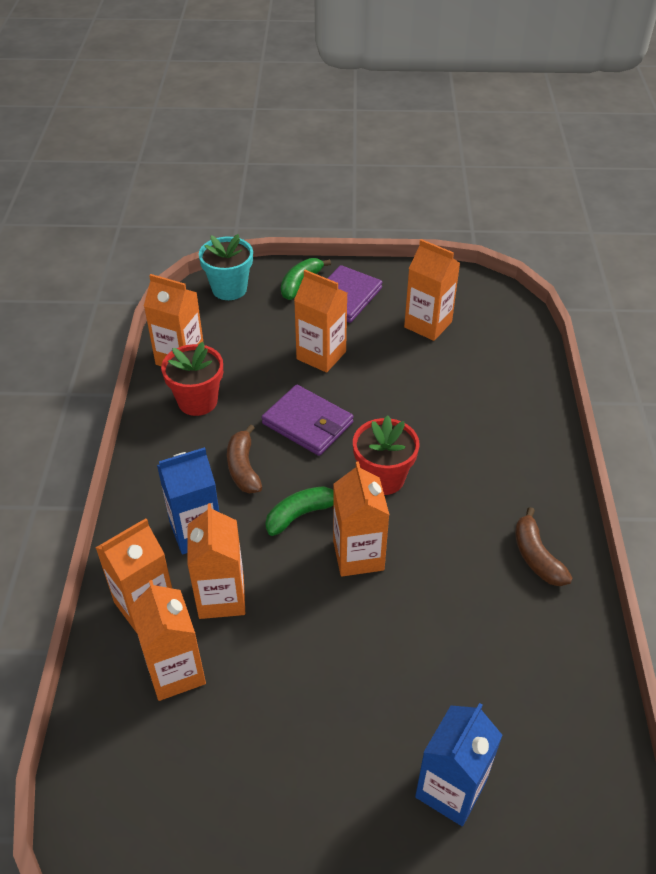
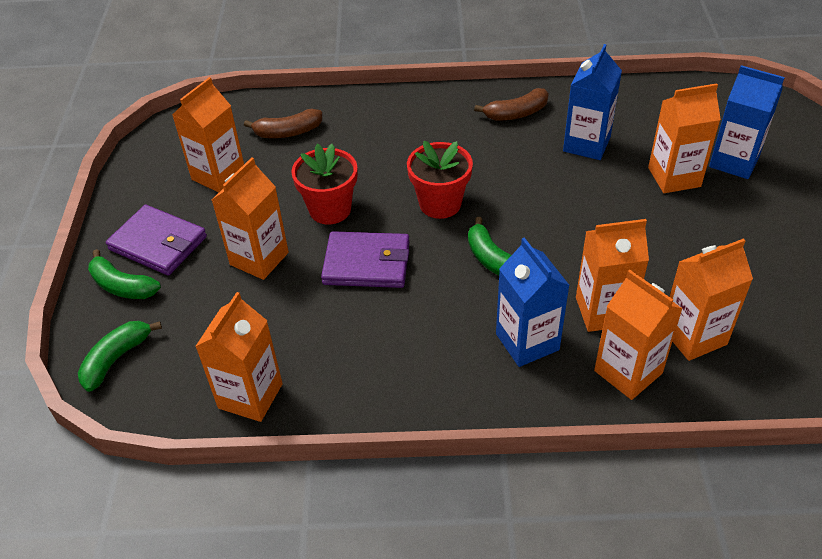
camera: 90 degrees left, 0 degrees up
(197, 401) = (331, 366): red flower pot -> red flower pot (330, 209)
(229, 289) = (116, 359): turquoise flower pot -> green banana
(243, 468) = (435, 311): brown banana -> brown banana (288, 132)
(308, 423) = (367, 263): purple wallet -> purple wallet turned 60 degrees clockwise
(358, 555) = (535, 217): orange carton -> orange carton (674, 177)
(481, 621) = (586, 144): none -> blue carton

